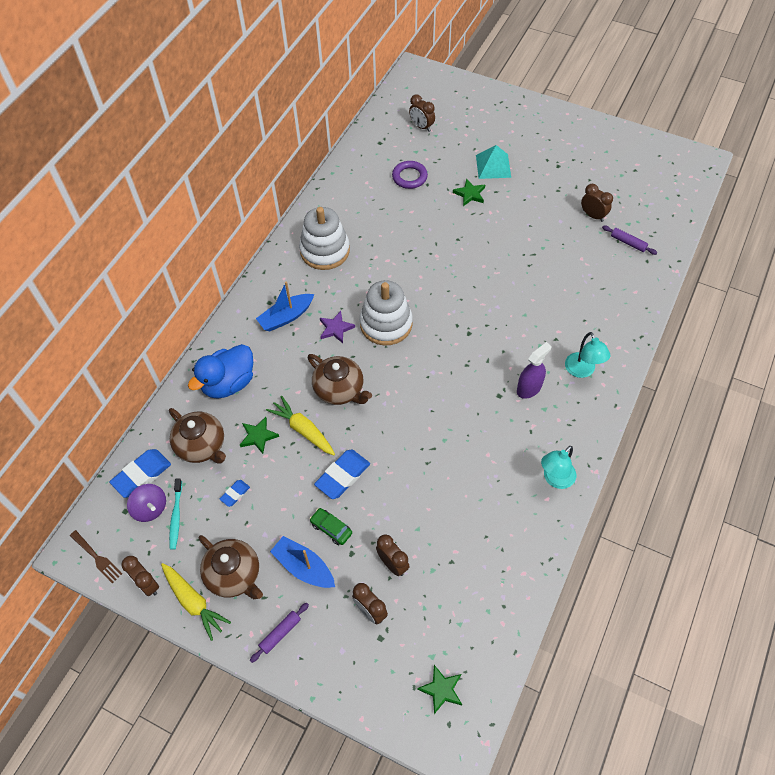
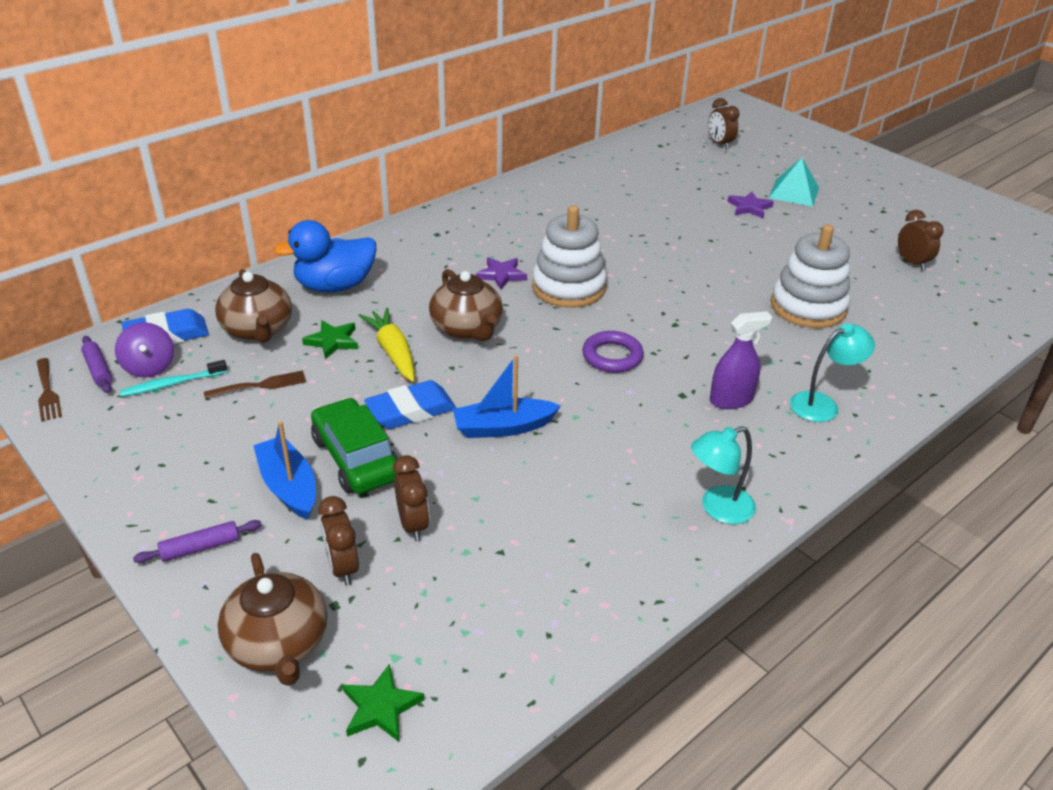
camera: 20 degrees right, 20 degrees down
(147, 584) = (80, 436): brown clock -> none
(176, 517) = (172, 384): turquoise toothbrush -> turquoise toothbrush turned 45 degrees clockwise
(194, 602) = (120, 474): yellow carrot -> none
(234, 575) = (193, 464): brown teapot -> brown teapot (278, 644)
(235, 494) = (260, 385): blue eraser -> brown fork
(286, 317) = (448, 250): blue boat -> blue boat (503, 427)
(325, 251) = (535, 210): white stacking toy -> white stacking toy (808, 307)
(331, 528) = (356, 458): green car -> green car, size x1.85
(409, 177) = (680, 178): purple ring -> purple ring (612, 356)
(470, 194) = (749, 207): green star -> purple star
(582, 371) = (822, 404): turquoise lamp -> turquoise lamp turned 120 degrees counterclockwise
(628, 243) = (953, 299): purple rolling pin -> purple rolling pin (98, 370)

